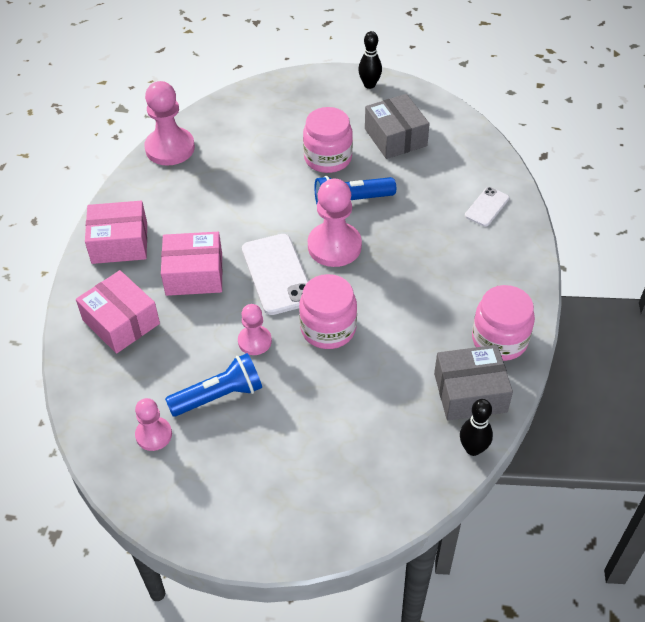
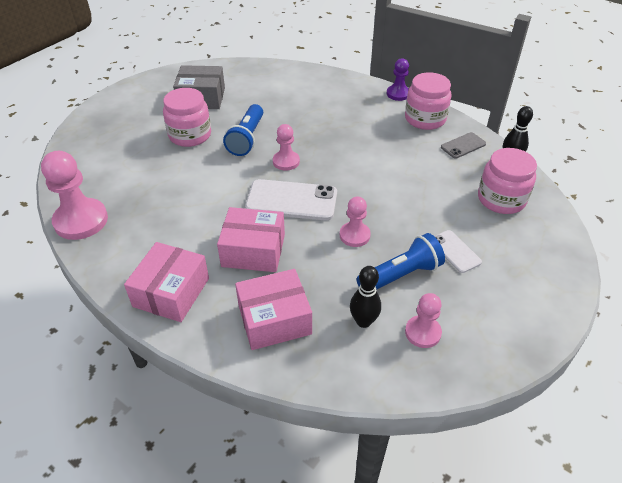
camera: 65 degrees left, 5 degrees down
(194, 274) = (253, 250): pink box -> pink box turned 75 degrees clockwise
(219, 396) = (401, 275): blue flashlight -> blue flashlight turned 60 degrees clockwise
(328, 328) = (367, 191): pink jar -> pink jar (501, 199)
(334, 246) = (286, 161): pink pawn -> pink pawn, size x0.58
(369, 85) = (133, 91): black bowling pin -> black bowling pin (363, 321)
(470, 392) = (463, 145): grey box -> grey phone
(487, 207) = (305, 84): white phone -> white phone (455, 251)
(535, 297) = (398, 94): none -> purple pawn

